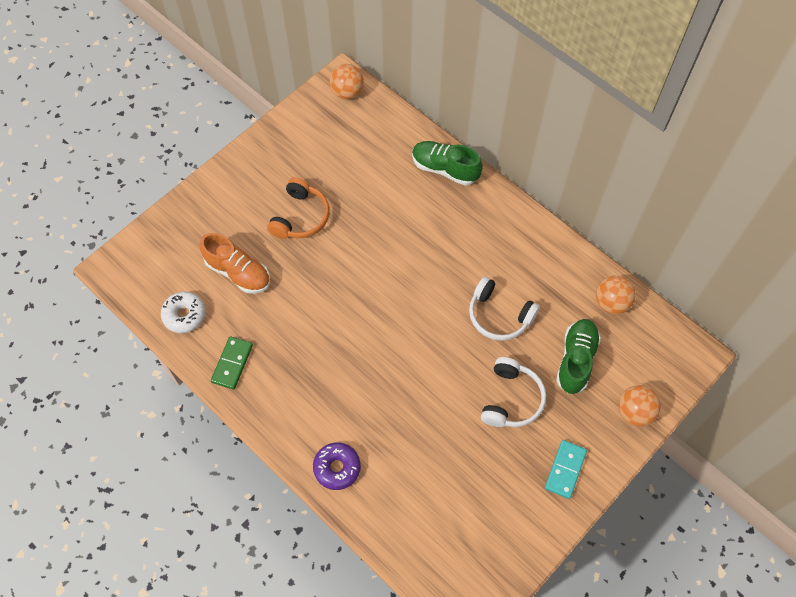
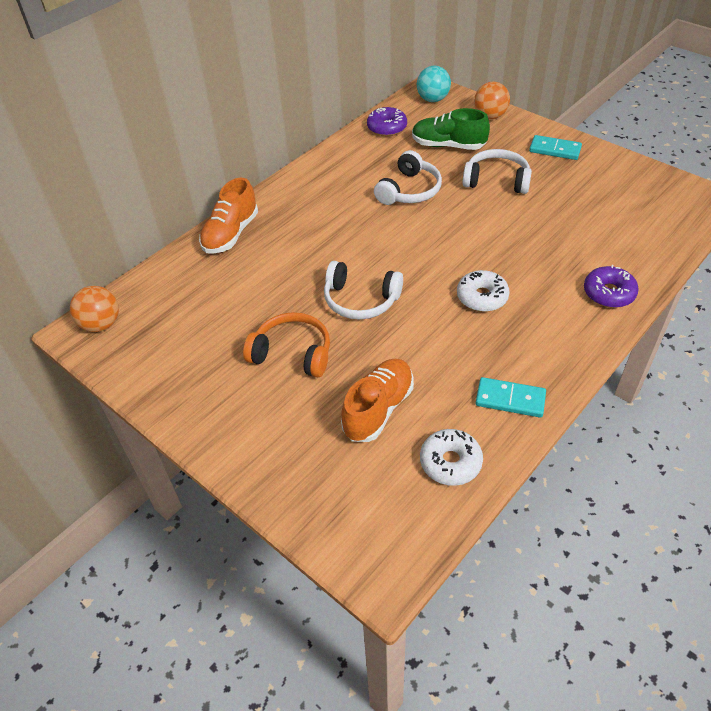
camera: 90 degrees left, 15 degrees down
(232, 363) = (510, 399): green domino -> turquoise domino
(344, 360) = (482, 297): none -> white donut
(352, 266) = (360, 300): none -> white headphones
(445, 169) = (231, 234): green shoe -> orange shoe
(611, 303) = (387, 128): orange ball -> purple donut
(670, 355) = (432, 99): none -> turquoise ball

